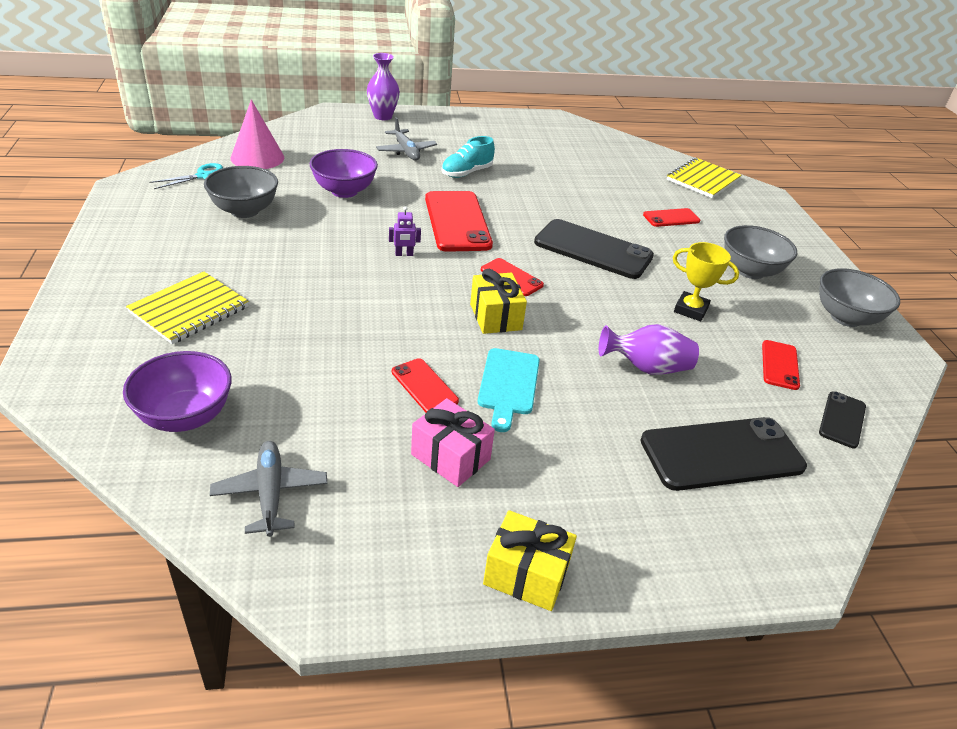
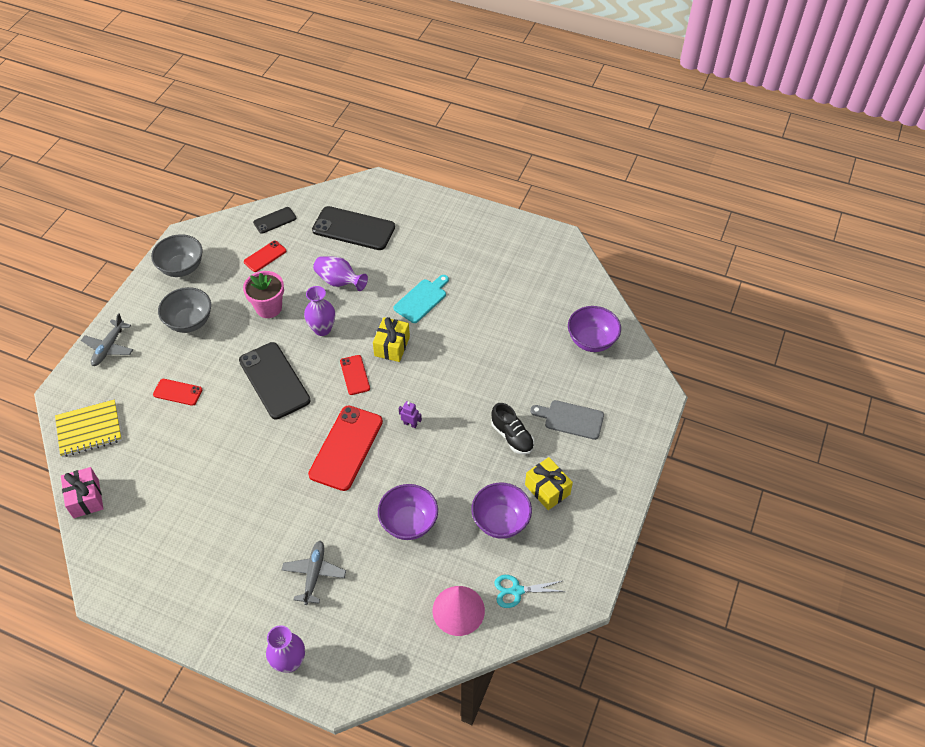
camera: 145 degrees left, 15 degrees up
(189, 310) = (571, 419): yellow notebook -> grey cutting board
(244, 211) = (500, 521): grey bowl -> purple bowl
(267, 274) = (512, 436): none -> black shoe
(270, 493) = (565, 287): grey plane -> grey plane (109, 347)
(424, 386) = (466, 315): red phone -> none
(450, 457) = (478, 274): pink gift -> pink gift (86, 498)
(466, 173) = (286, 515): turquoise shoe -> none
(526, 574) = (481, 219): yellow gift -> yellow gift (547, 489)
(601, 308) = (322, 329): none -> purple vase
(690, 310) = (268, 308): yellow trophy -> pink flower pot

